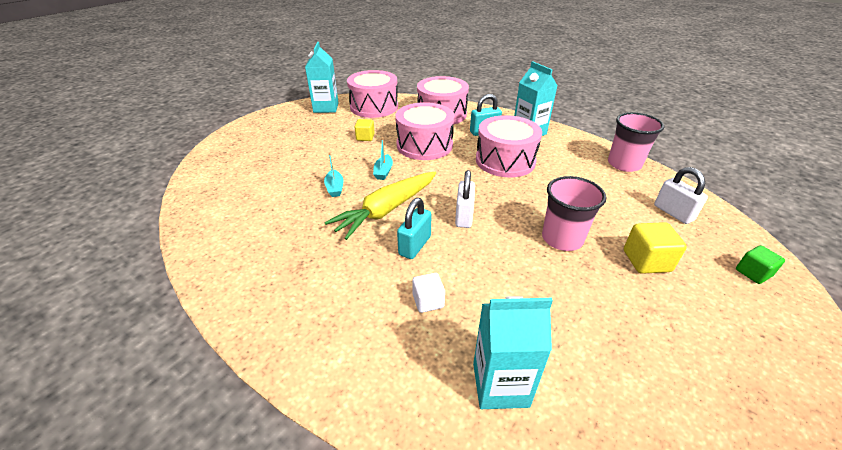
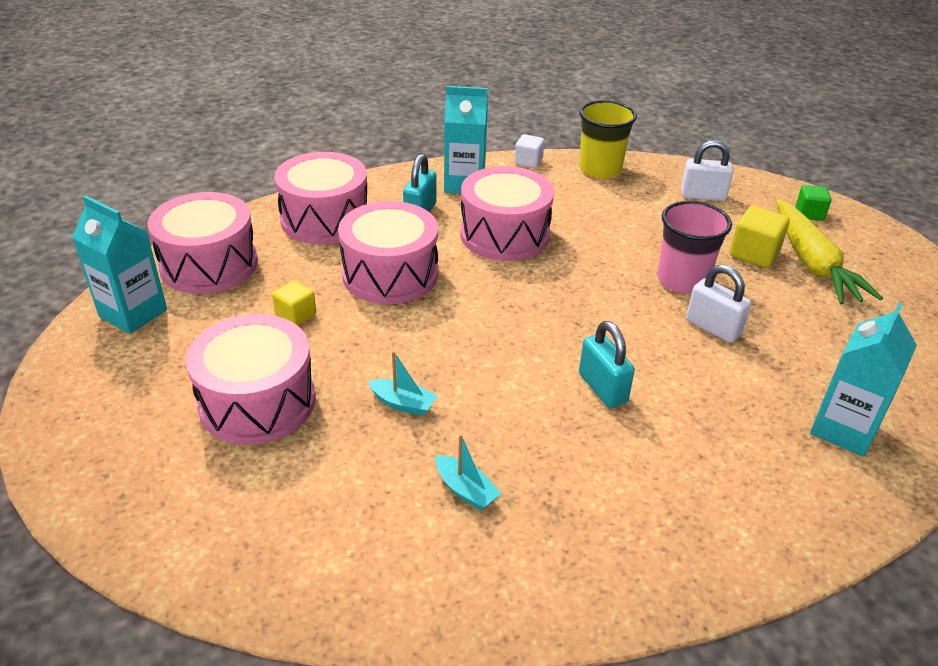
camera: 55 degrees left, 0 degrees up
(300, 154) = (257, 402): none -> pink drum
(383, 172) = (414, 340): turquoise boat -> turquoise boat (466, 490)
(386, 210) = (508, 378): yellow carrot -> yellow carrot (812, 263)
(428, 301) = (704, 423): white cube -> white cube (528, 162)
(464, 216) = (583, 323): white padlock -> white padlock (712, 328)
(624, 164) = (600, 169): pink cup -> yellow cup

